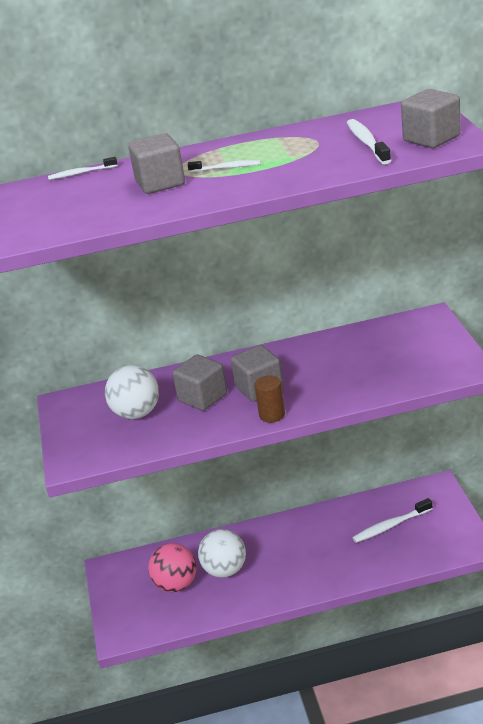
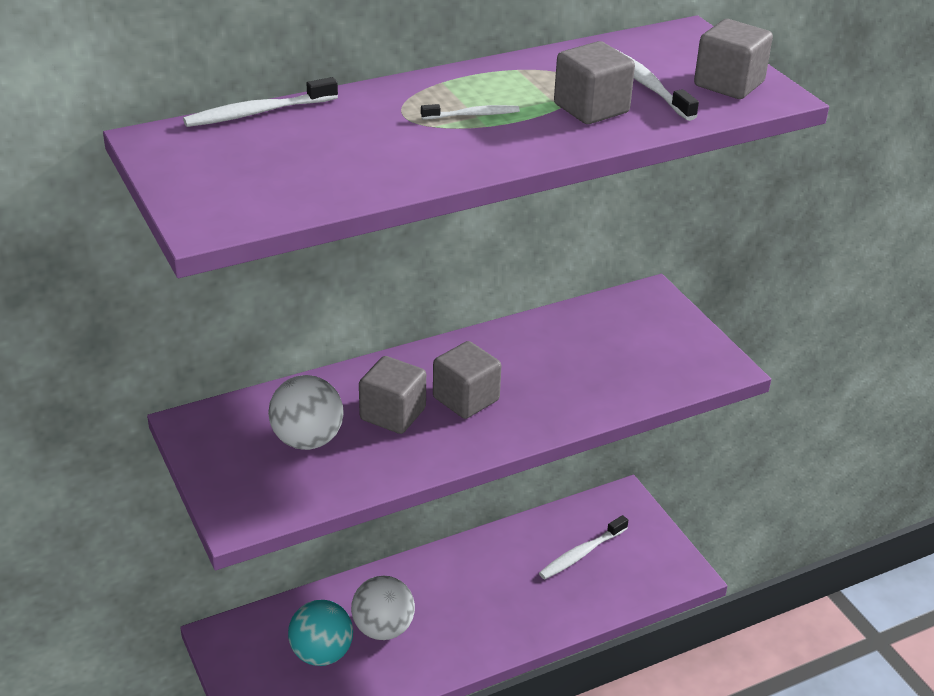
camera: 20 degrees left, 5 degrees up
(81, 173) = (258, 112): white toothbrush -> white toothbrush, size x1.58
(160, 183) = (388, 135): grey cube -> grey cube (591, 108)
(176, 584) = (321, 653): pink ball -> turquoise ball
(272, 415) = (497, 438): brown cylinder -> none

